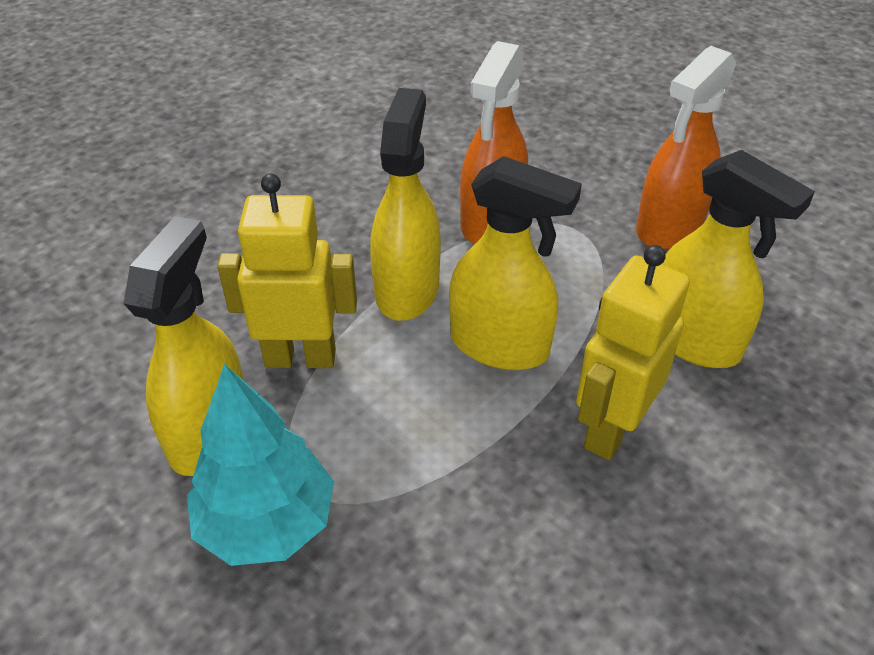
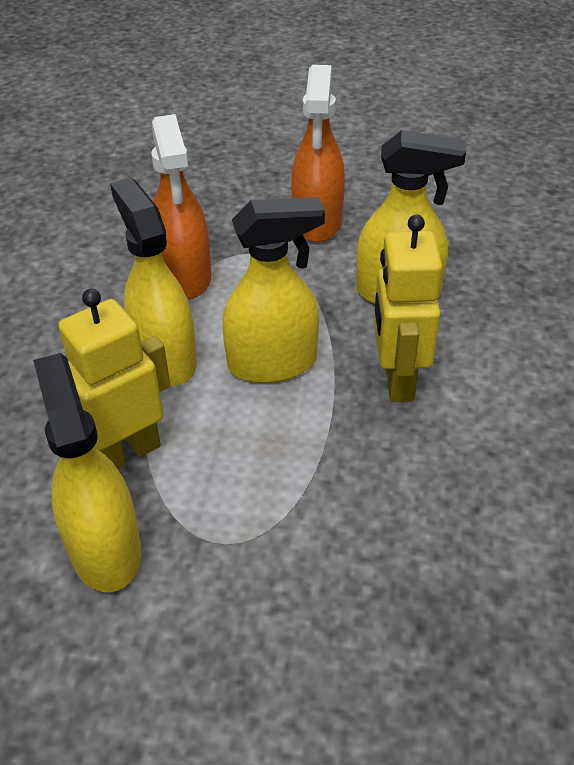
camera: 35 degrees left, 0 degrees up
(266, 523) = (216, 584): turquoise tree -> none

